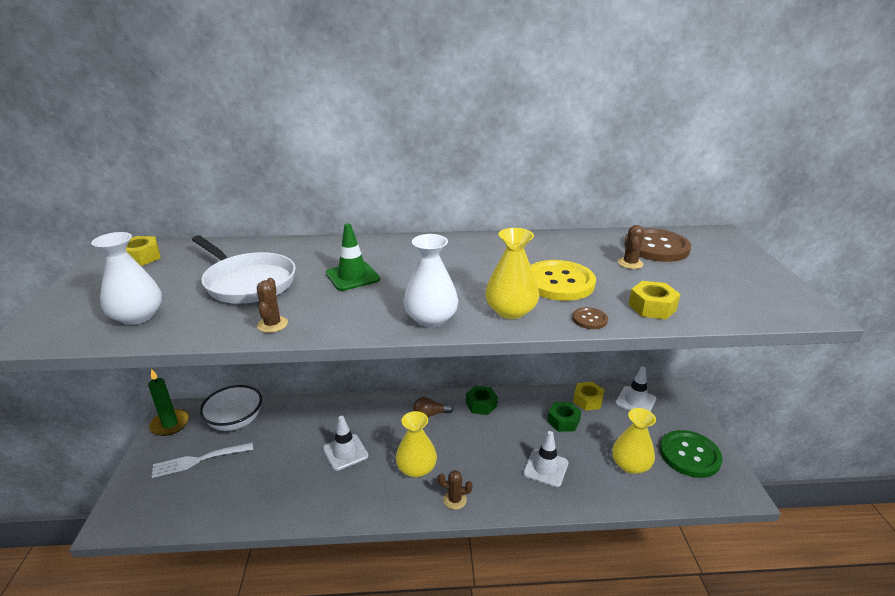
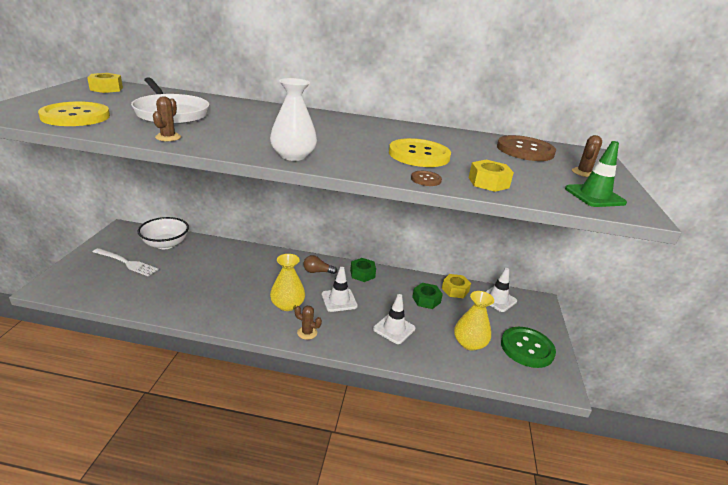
camera: 10 degrees right, 0 degrees up
(137, 316) = (75, 116): white vase -> yellow button
(170, 424) = (118, 236): green candle -> none
(199, 460) = (126, 263): white fork -> white fork turned 150 degrees counterclockwise
(345, 452) = (237, 282): white traffic cone -> white traffic cone (339, 300)
(352, 276) = (252, 124): green traffic cone -> green traffic cone (594, 196)
(510, 311) = (362, 163): yellow vase -> none
(630, 263) = (492, 155): brown cactus -> brown cactus (583, 173)

